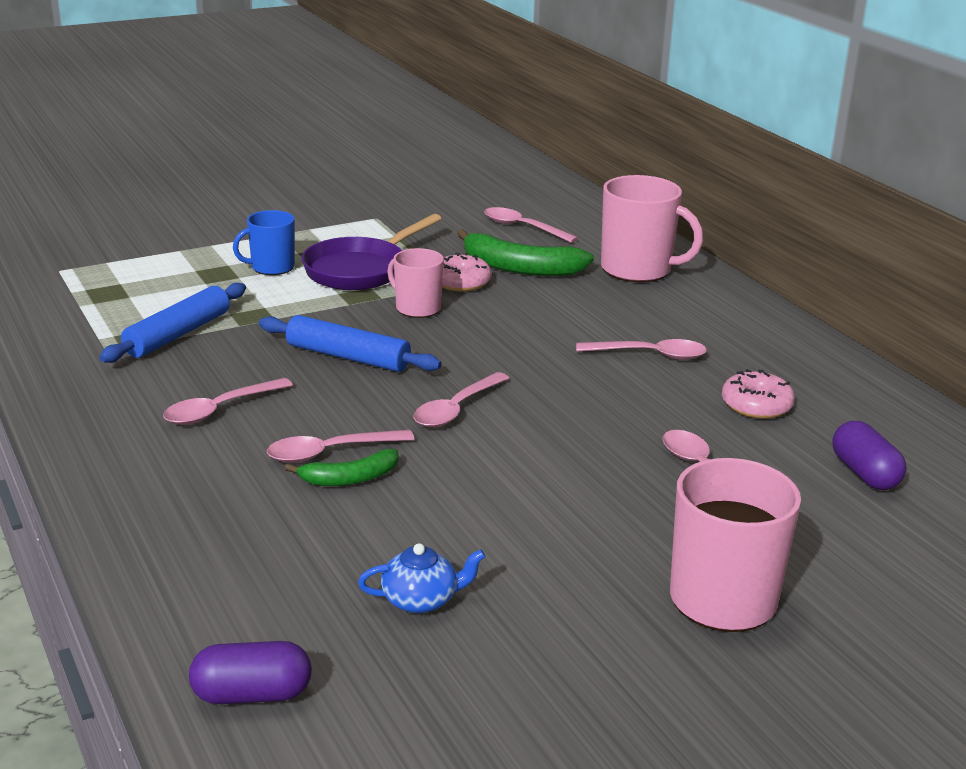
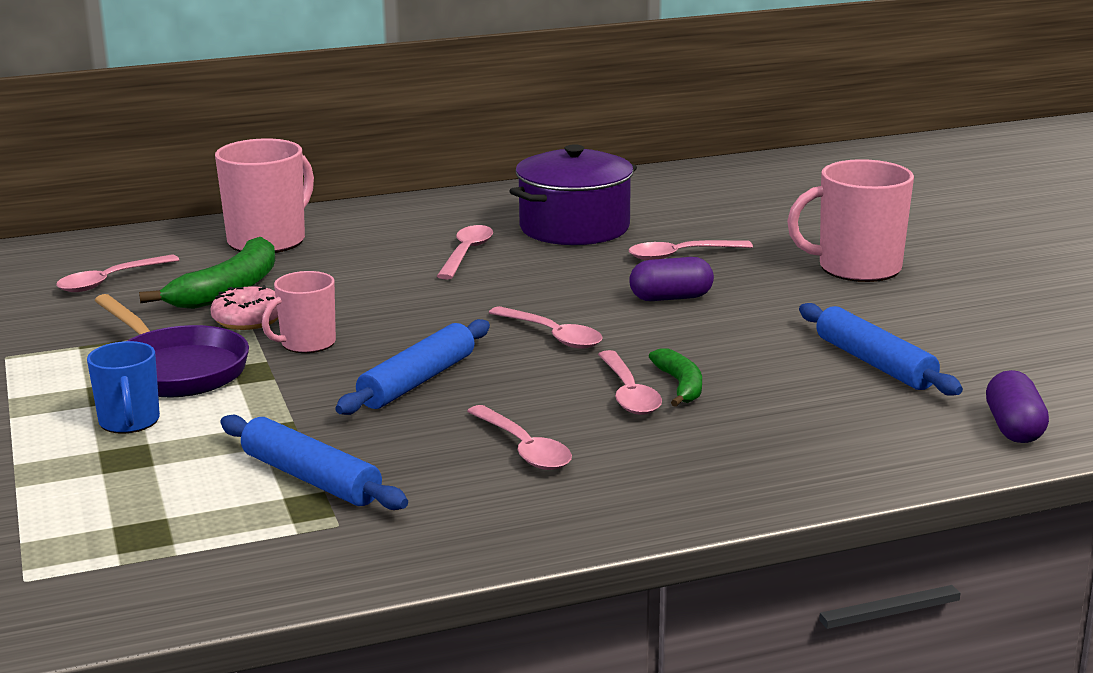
camera: 80 degrees left, 5 degrees down
(421, 600) = (874, 363): blue teapot -> blue rolling pin
(756, 405) = (574, 227): pink donut -> purple pot
(864, 473) = (689, 209): purple capsule -> purple capsule (671, 298)

